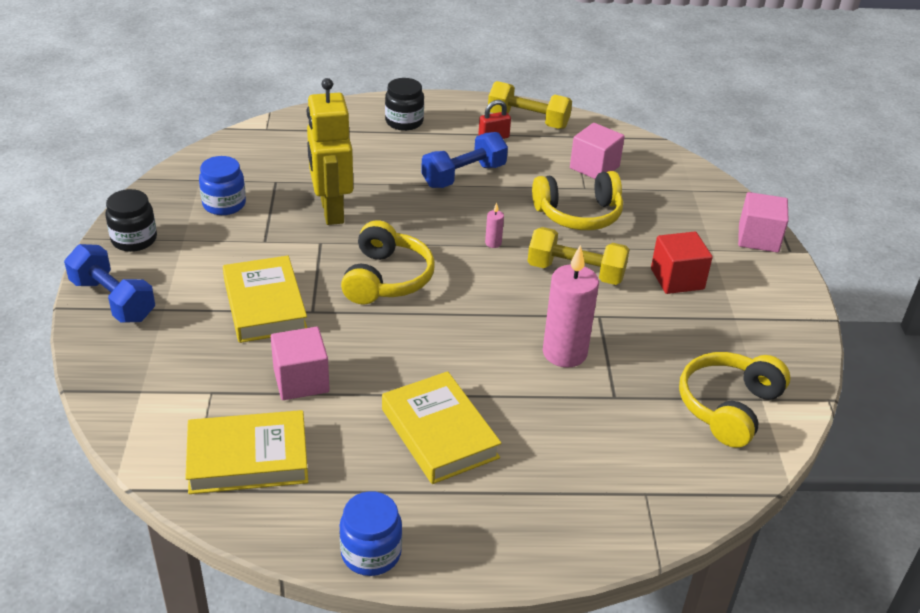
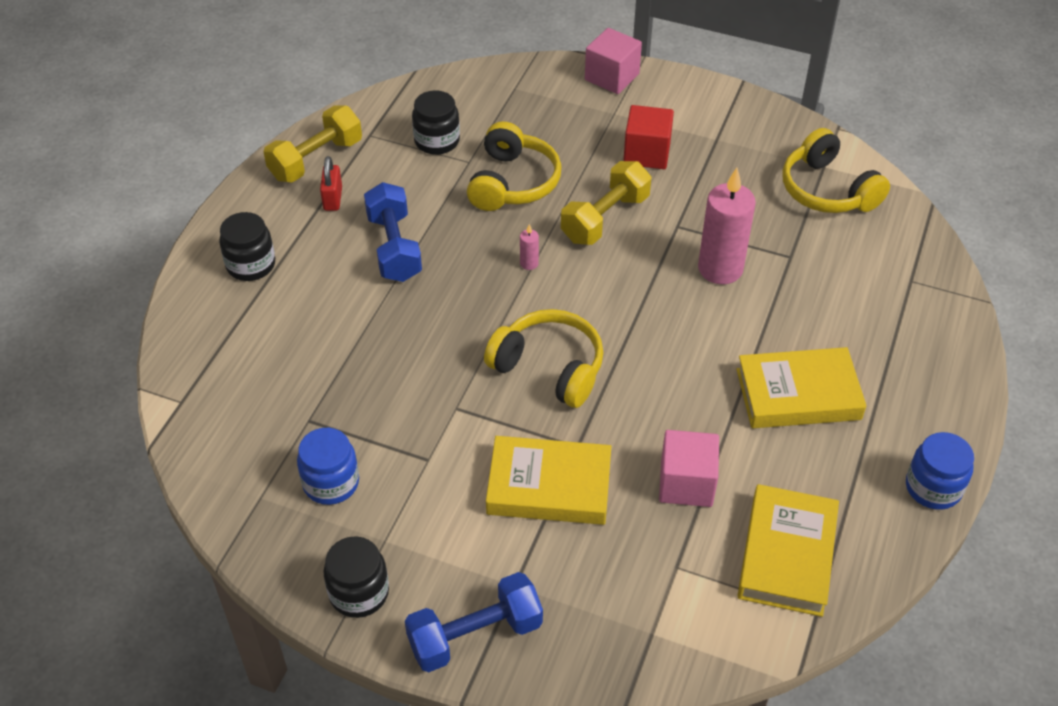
camera: 65 degrees left, 10 degrees up
(331, 211) = (400, 382): yellow robot -> none
(594, 167) = (437, 141): pink cube -> black jar

